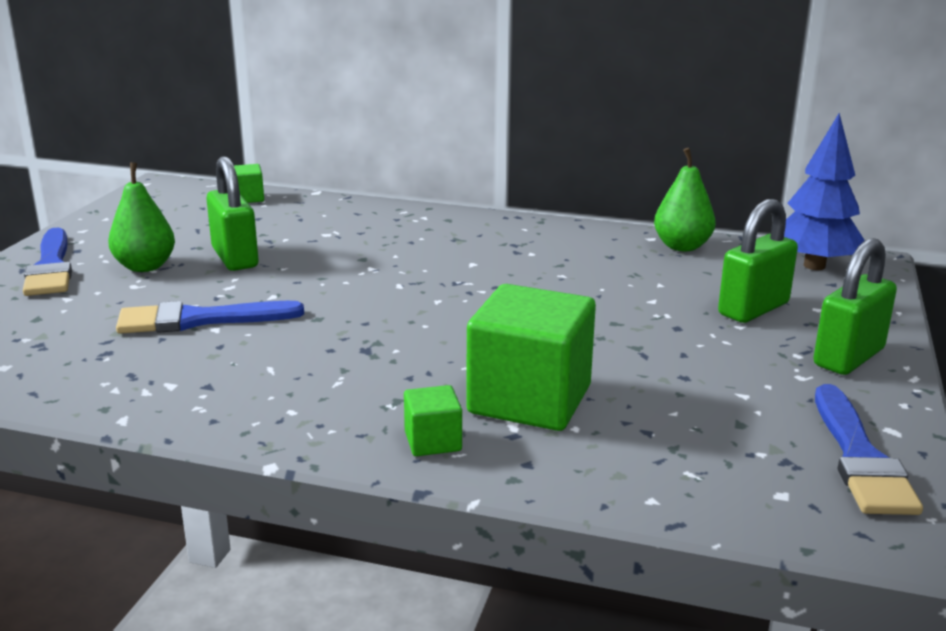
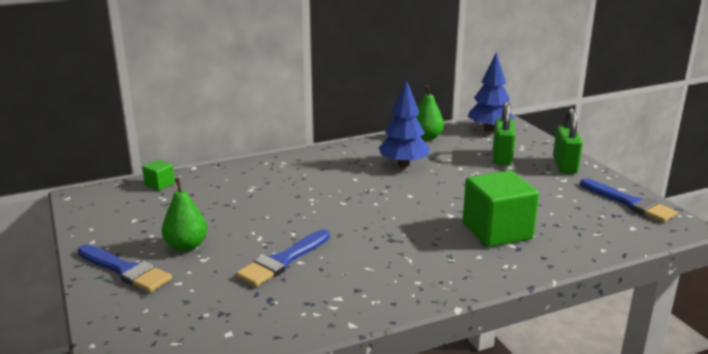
camera: 40 degrees left, 0 degrees up
(235, 258) = (229, 221): green padlock -> none
(433, 441) = (497, 266): green cube -> none
(574, 269) = (403, 164): none -> blue tree

